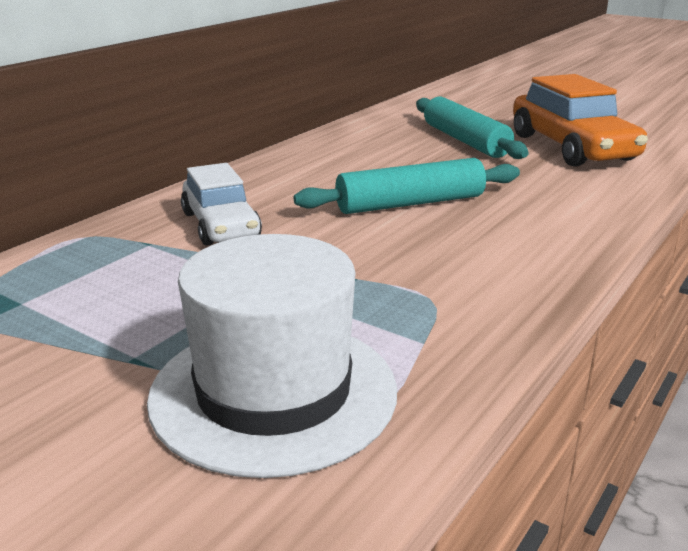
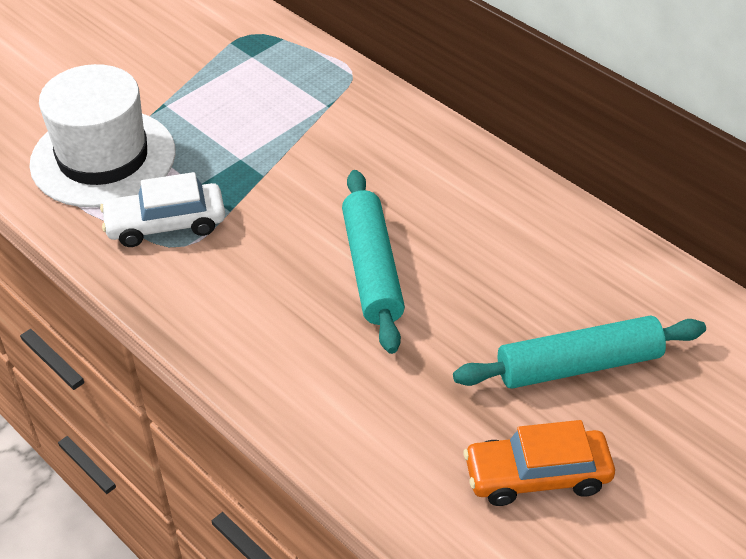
camera: 100 degrees right, 20 degrees up
(221, 225) = (352, 142): white car -> white car (166, 224)
(571, 148) = (537, 475): orange car -> orange car, size x0.64

